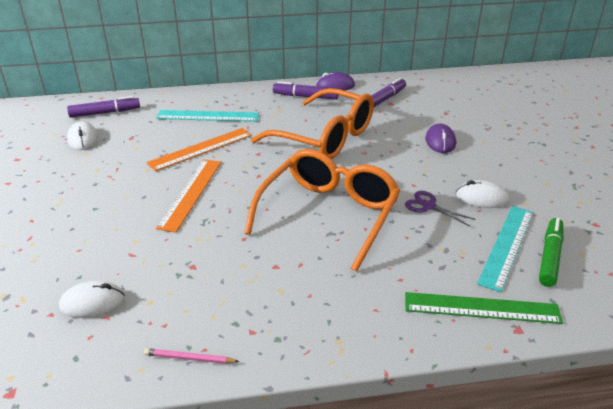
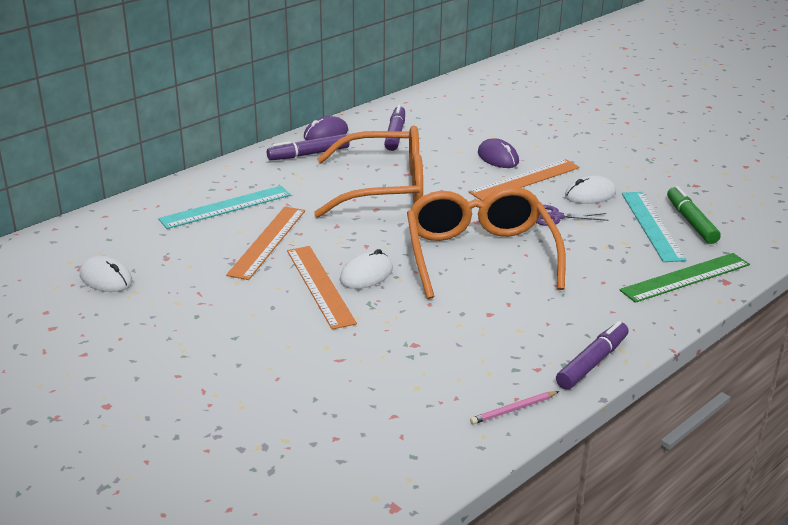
camera: 35 degrees left, 5 degrees down
(92, 302) = (363, 411): white mouse -> white mouse (366, 275)
(105, 113) = (89, 243): purple marker -> purple marker (592, 363)
(440, 166) = (525, 180): none -> orange ruler

